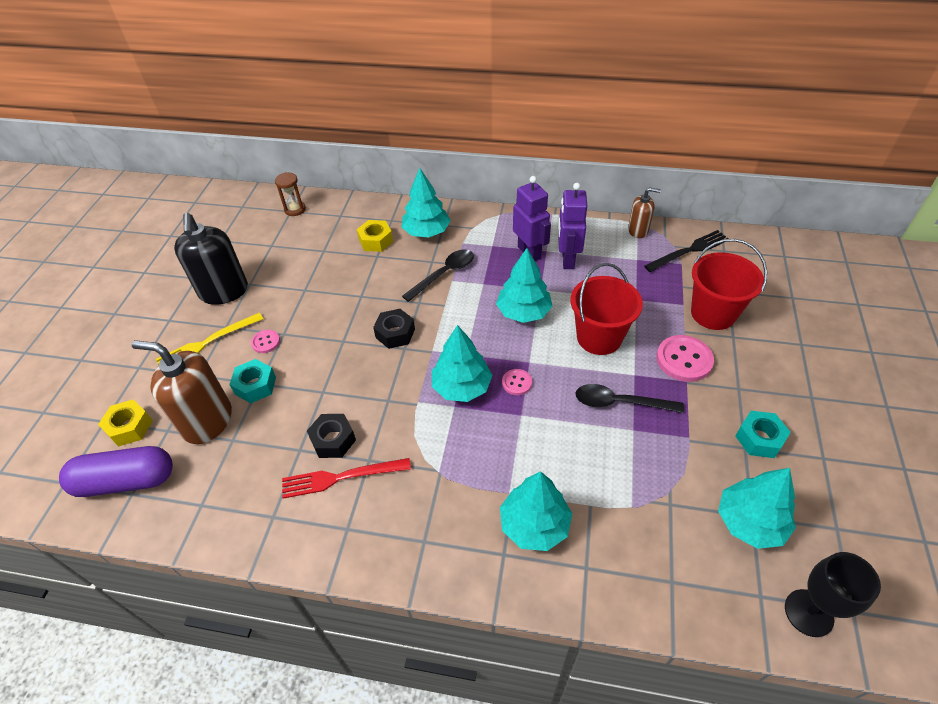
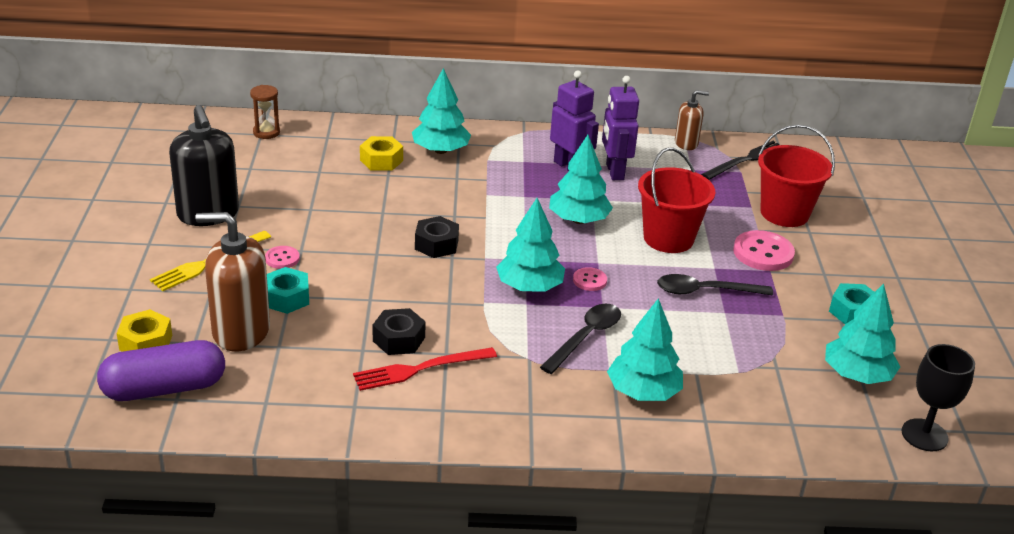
camera: 15 degrees left, 15 degrees down
(444, 274) = (475, 189): black spoon -> black spoon (585, 337)

